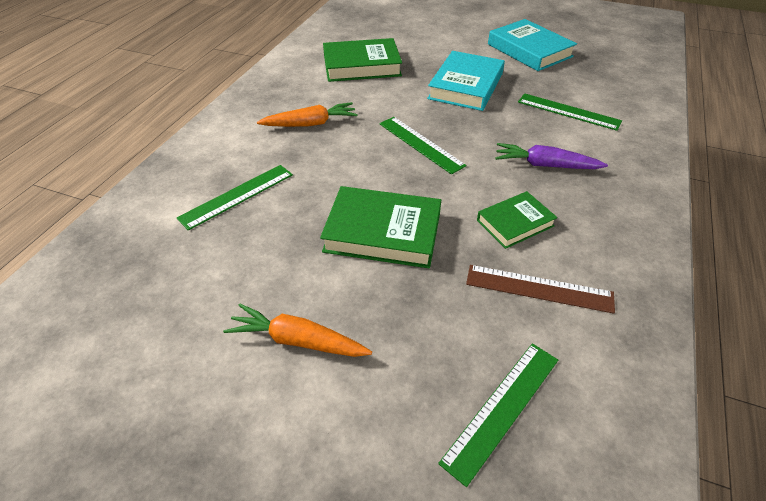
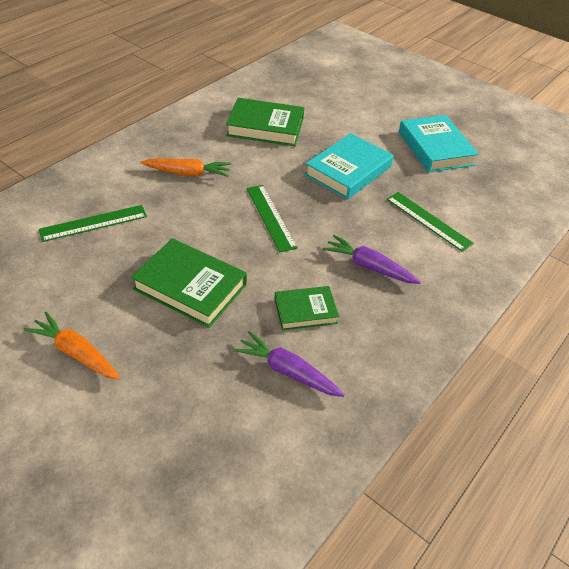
camera: 15 degrees right, 0 degrees up
(502, 408) = (195, 452): green ruler -> none
(539, 288) = (287, 371): brown ruler -> purple carrot

